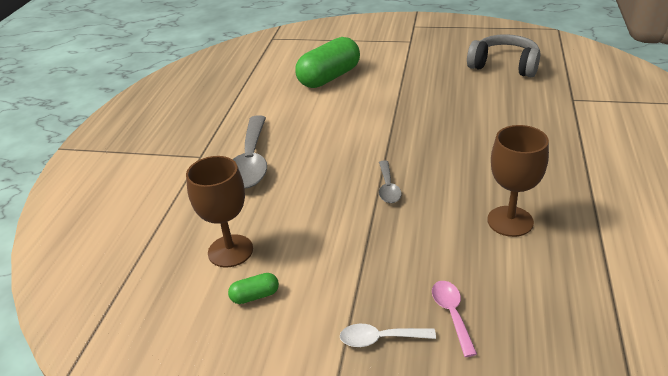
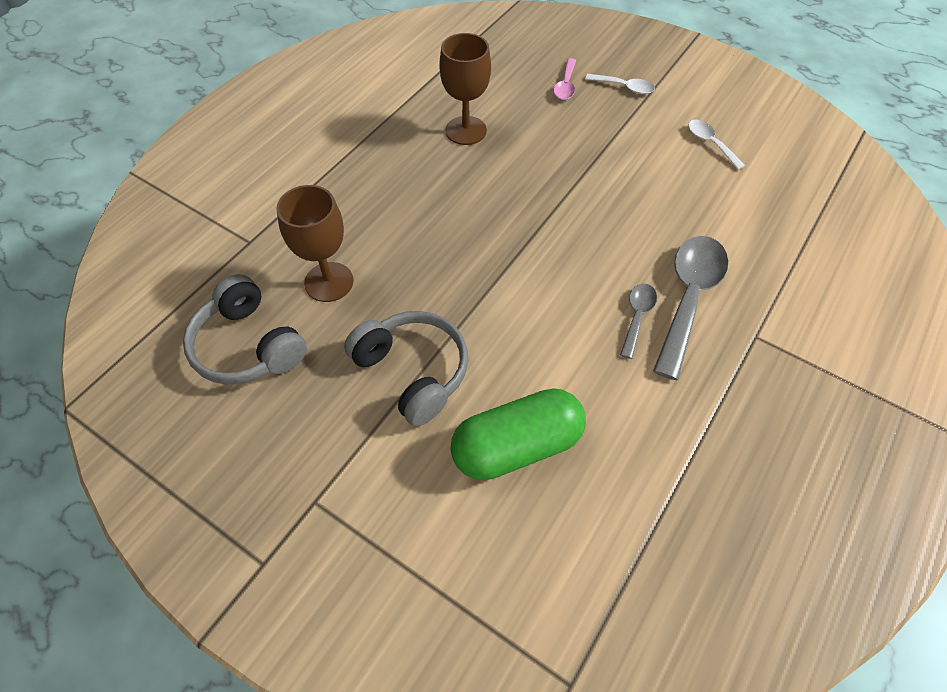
camera: 160 degrees left, 20 degrees up
(230, 251) = (727, 189): brown goblet -> brown goblet (329, 282)
(255, 296) = (710, 143): green capsule -> white spoon
(388, 188) = (548, 201): grey spoon -> grey spoon (637, 316)
(405, 83) = (413, 371): none -> grey headphones

